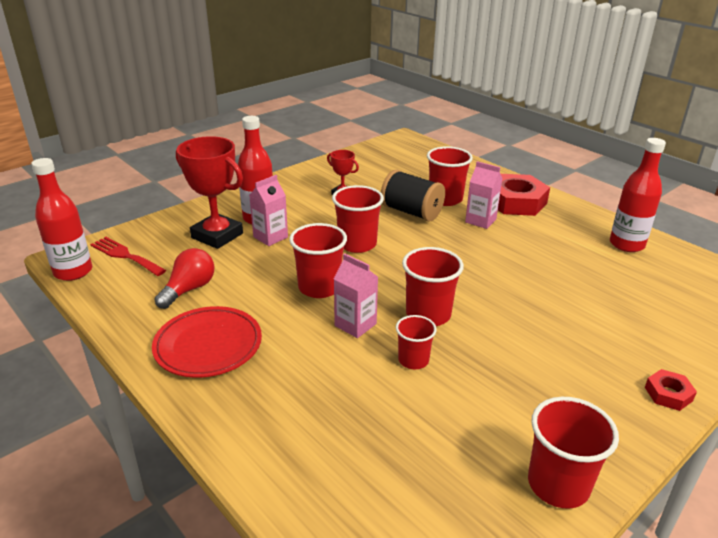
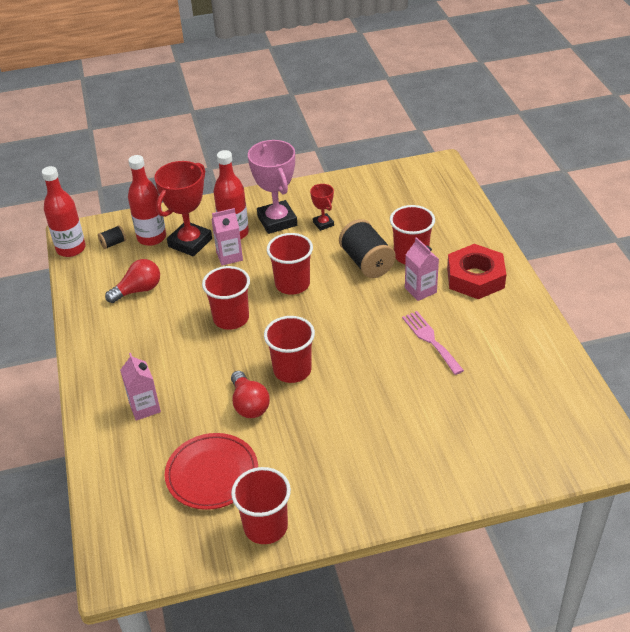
camera: 30 degrees right, 10 degrees up
(125, 255) = (113, 243): red fork -> black spool
(208, 345) = (122, 344): red plate -> red plate (212, 474)
(217, 236) = (190, 243): red trophy -> red trophy turned 60 degrees clockwise
(295, 201) = (277, 221): none -> pink trophy
(355, 325) = (232, 361): pink carton -> pink carton (144, 407)
(413, 360) = (249, 404): red cup -> red light bulb
(530, 254) = (430, 340): none -> pink fork
(626, 244) = (532, 357): red bottle -> red bottle (151, 237)
(668, 394) = (410, 499): red nut -> none

